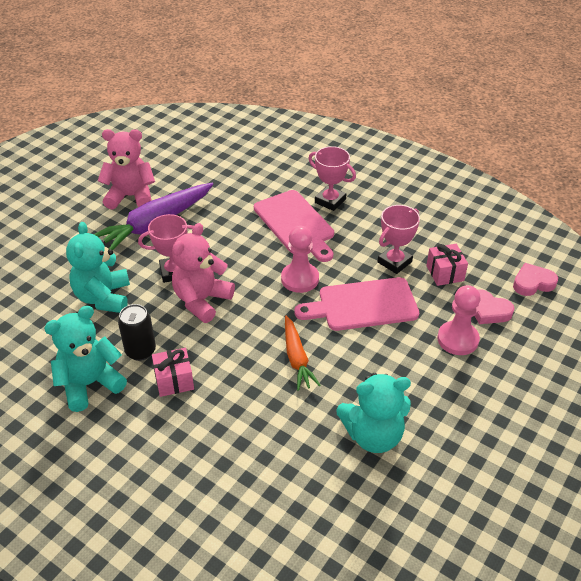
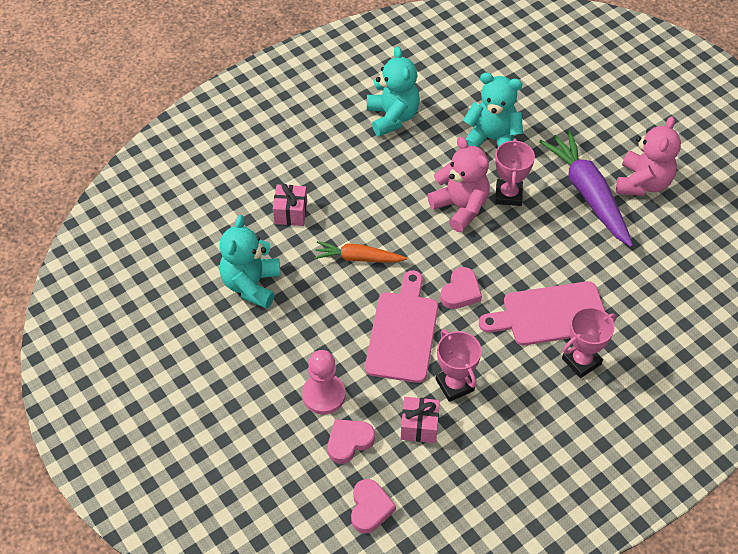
camera: 110 degrees right, 10 degrees up
(140, 351) = (415, 154): black can -> none
(174, 380) = (372, 169): pink gift -> pink gift (290, 213)
(300, 279) = (460, 292): pink pawn -> pink heart

